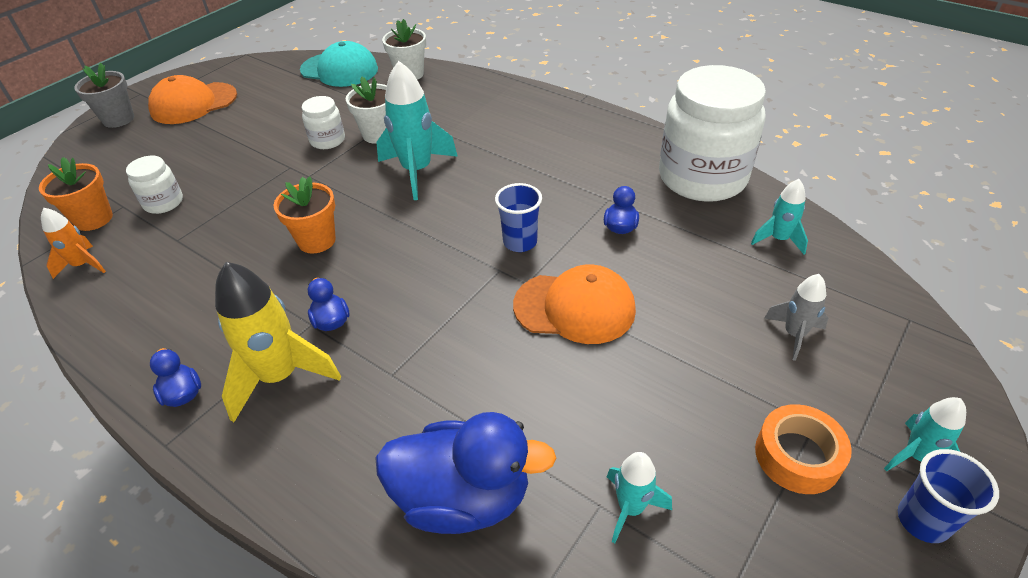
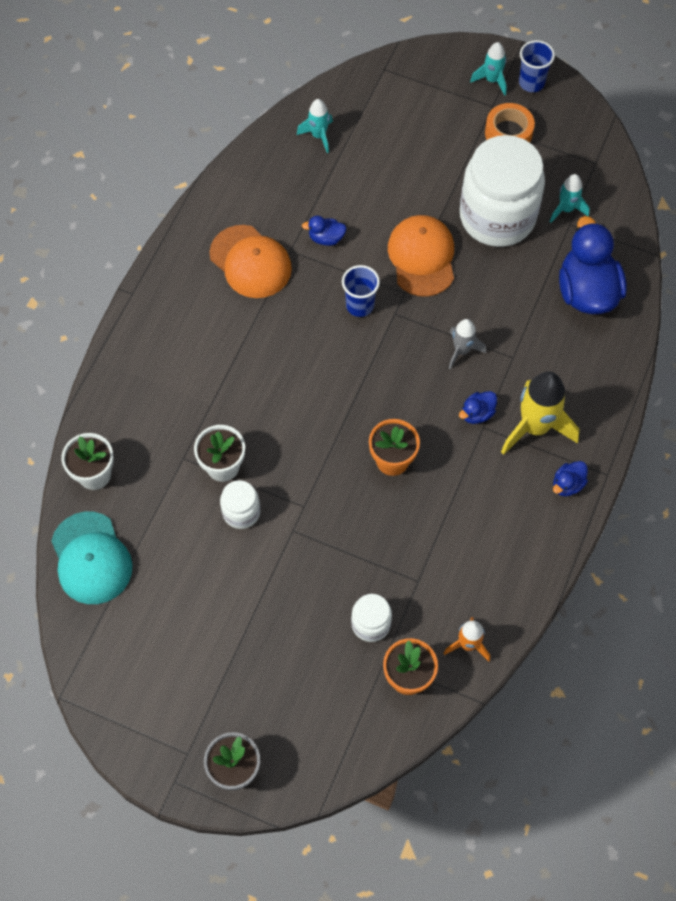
camera: 105 degrees left, 20 degrees up
(193, 103) = (189, 697): orange cap -> orange cap (250, 262)
(339, 70) = (91, 558): turquoise cap -> turquoise cap turned 150 degrees clockwise
(417, 171) = (279, 410): turquoise rocket -> none
(702, 177) = (248, 185): white jar -> white jar (497, 217)
(794, 334) = (414, 130): grey rocket -> grey rocket (462, 351)

